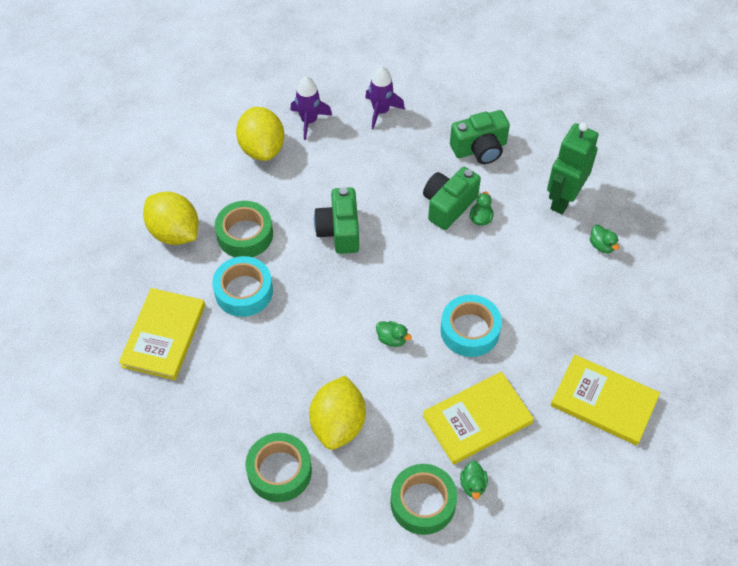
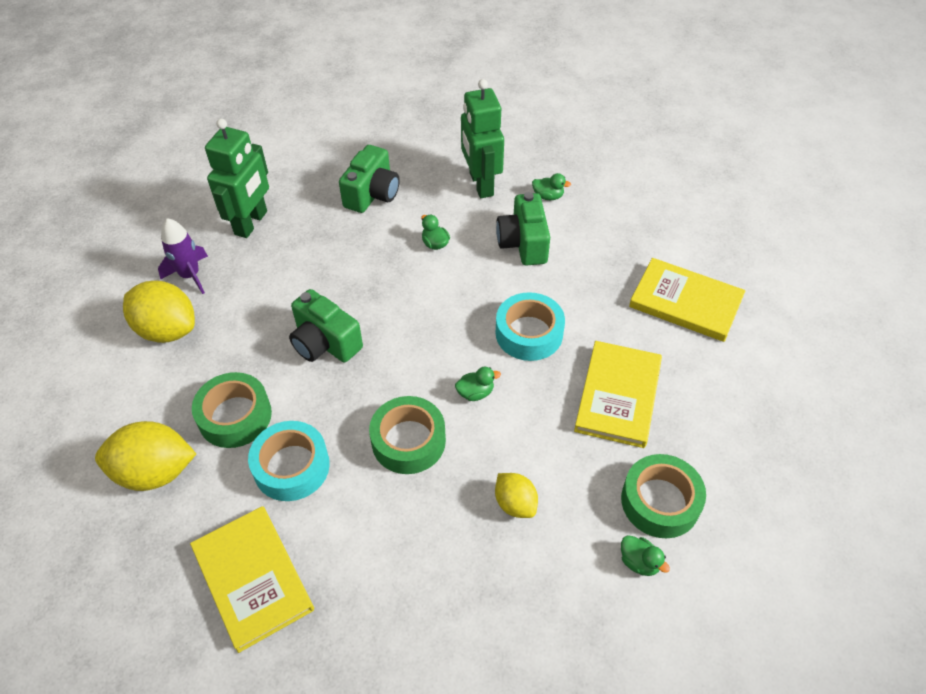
camera: 45 degrees left, 5 degrees down
(279, 471) = (514, 596): green tape -> green tape (408, 441)
(338, 424) = (515, 504): yellow lemon -> yellow lemon, size x0.57
(381, 111) = (251, 223): purple rocket -> green robot
(448, 205) = (397, 253): green camera -> green camera (523, 243)
(473, 485) = (677, 449): green duck -> green duck (639, 562)
(604, 401) = (685, 302): yellow book -> yellow book turned 45 degrees clockwise

